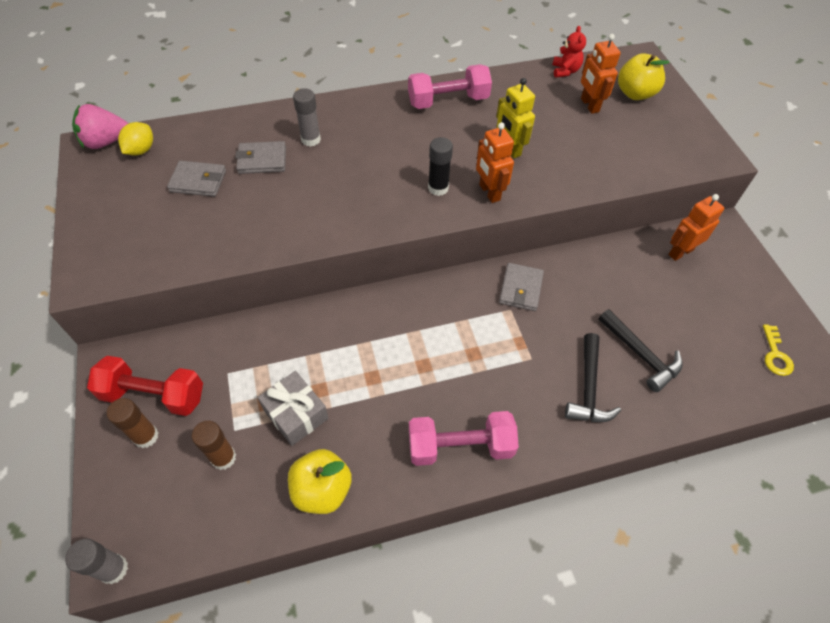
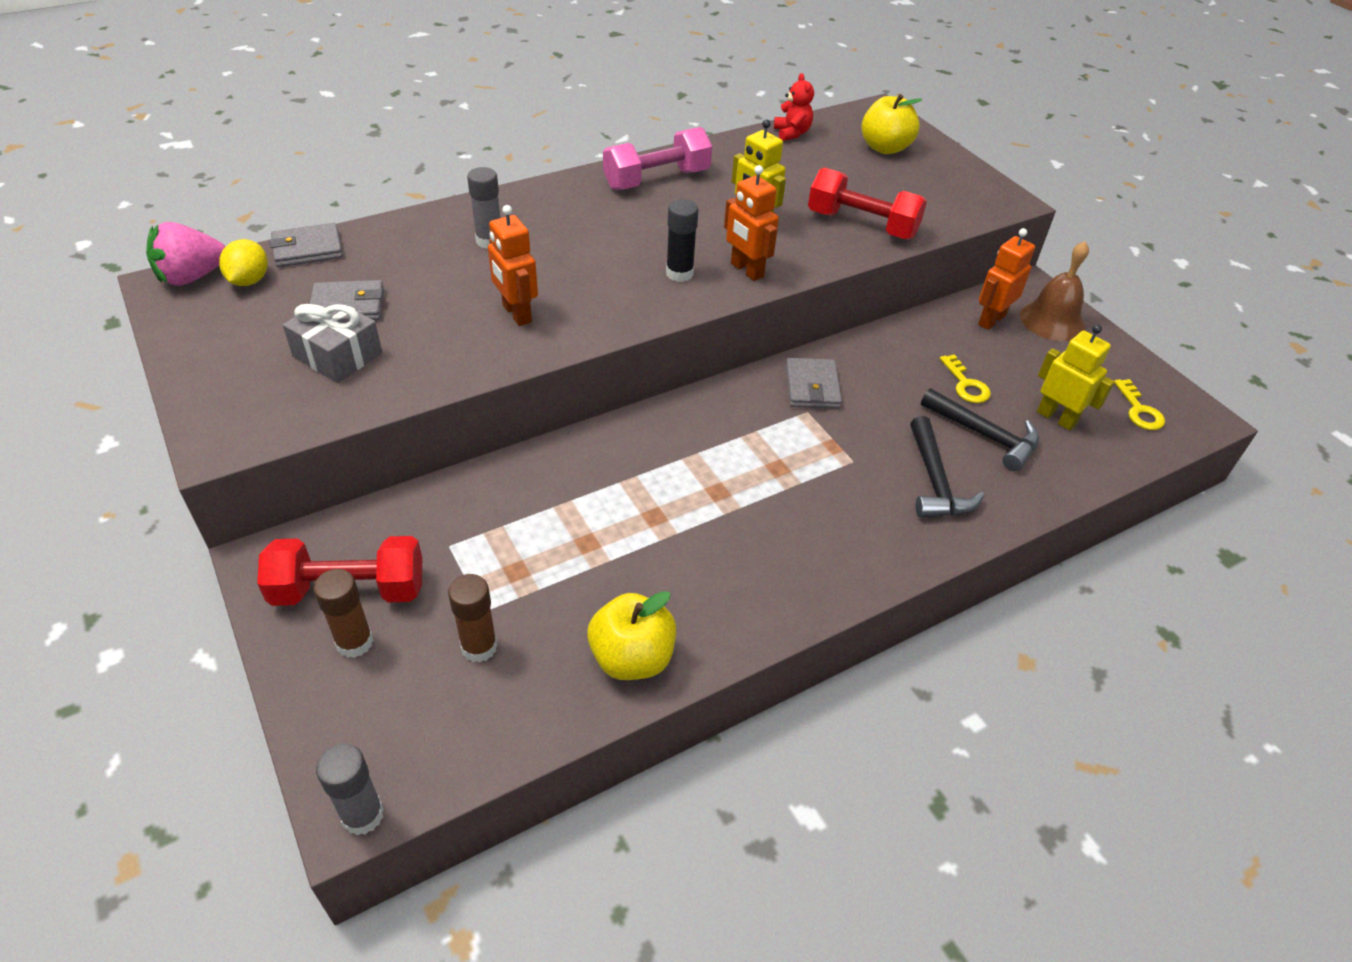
camera: 15 degrees left, 10 degrees down
(262, 160) = (430, 271): grey wallet -> grey wallet (308, 249)
(296, 414) = (564, 577): grey gift -> grey gift (337, 355)
(460, 446) = (798, 573): pink dumbbell -> none
(589, 105) = (835, 165): orange robot -> orange robot (516, 314)
(592, 163) = (862, 225): none -> red dumbbell
(640, 307) = (966, 384): none -> yellow key
(704, 349) = (1056, 418): none -> yellow robot
(730, 260) = (1052, 320): none -> brown bell

